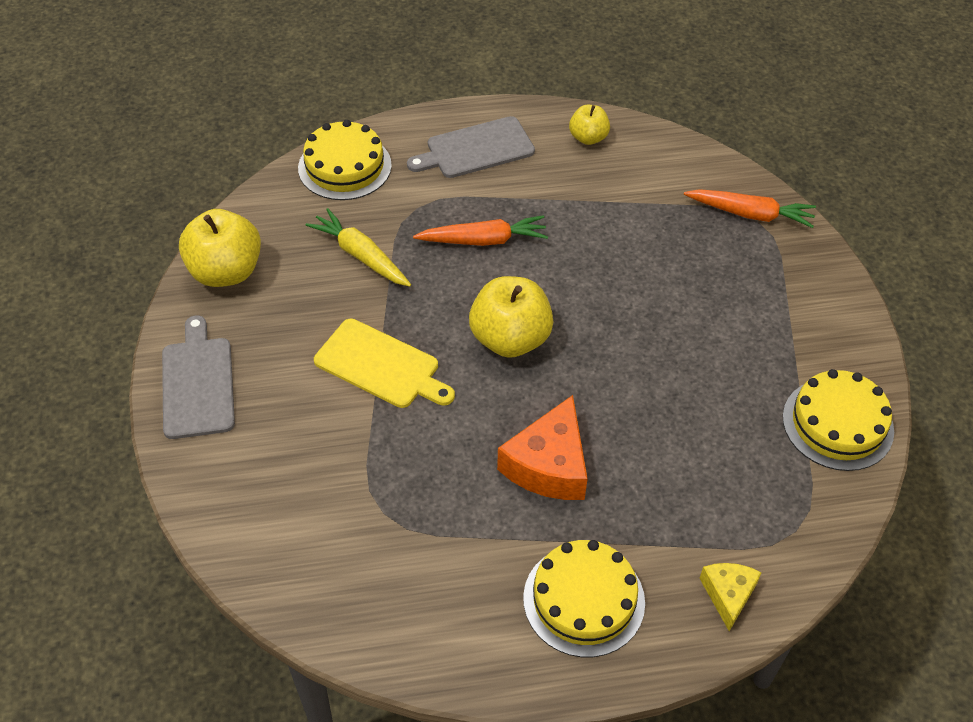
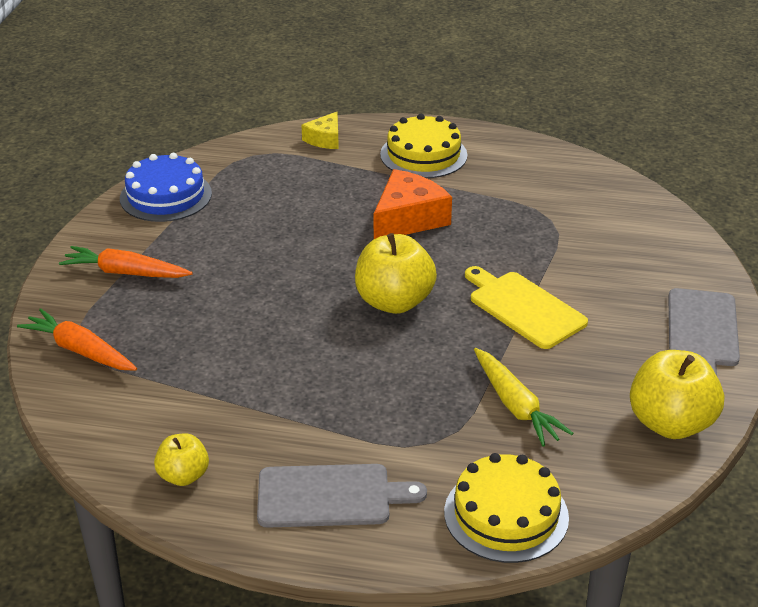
camera: 160 degrees left, 15 degrees down
(484, 240) = (375, 390): orange carrot -> orange carrot (125, 273)
(837, 424) = (166, 196): yellow cake -> blue cake

